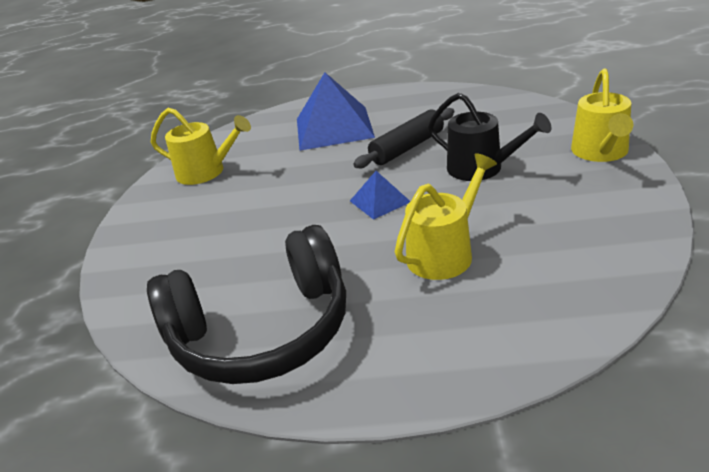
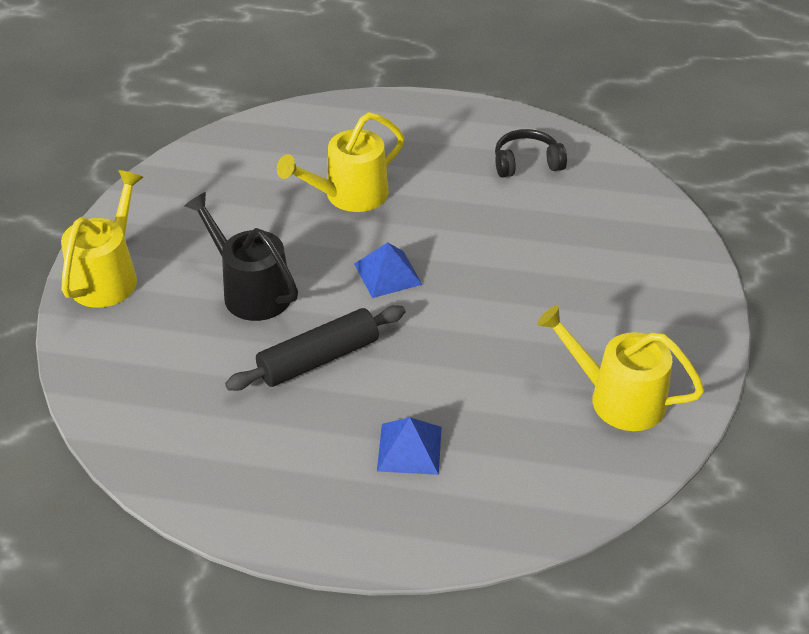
camera: 175 degrees left, 10 degrees up
(262, 331) = (527, 163): black headphones -> black headphones, size x0.43
(334, 127) = (409, 448): blue pyramid -> blue pyramid, size x0.49

